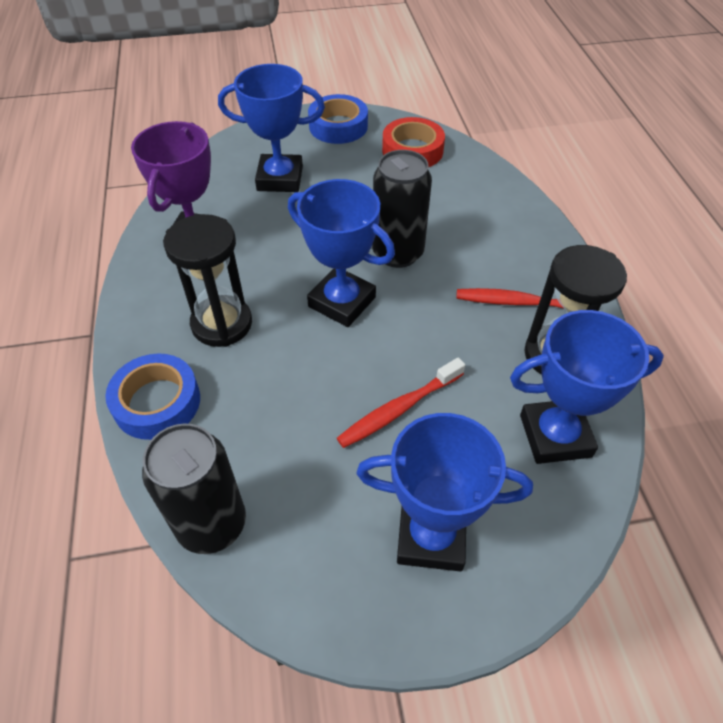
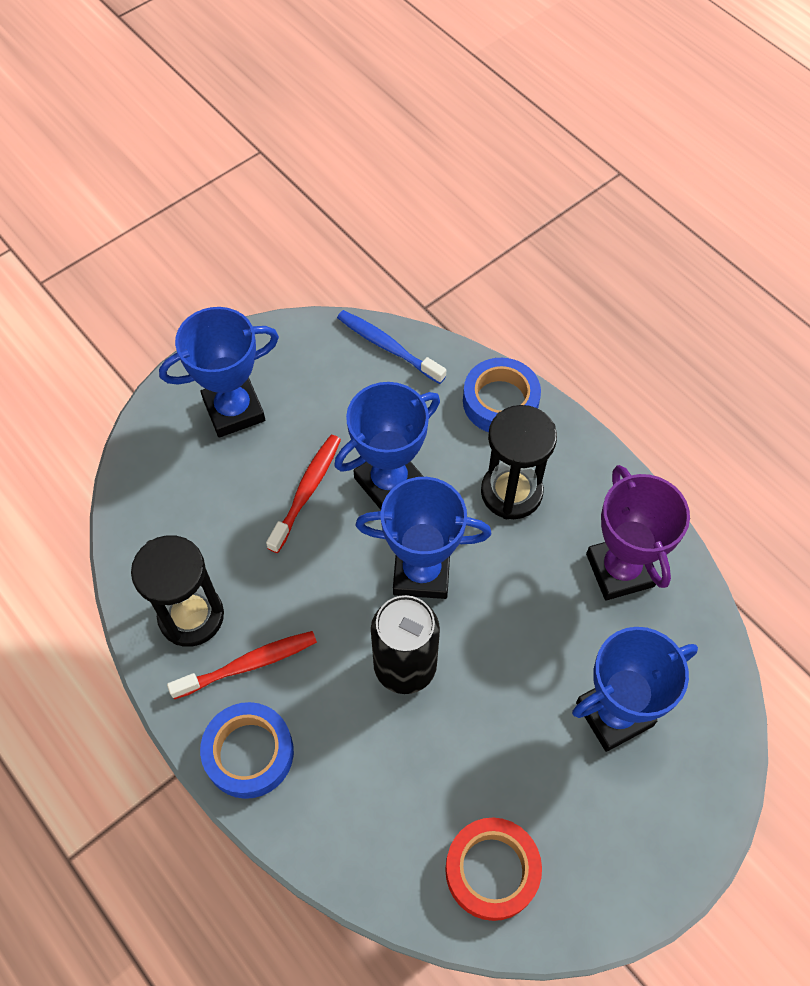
camera: 150 degrees right, 10 degrees up
(212, 524) = (388, 346): black can -> blue toothbrush
(338, 126) = (624, 869): blue tape -> blue tape (249, 753)
(555, 436) = (168, 532): blue trophy -> blue trophy (389, 482)

